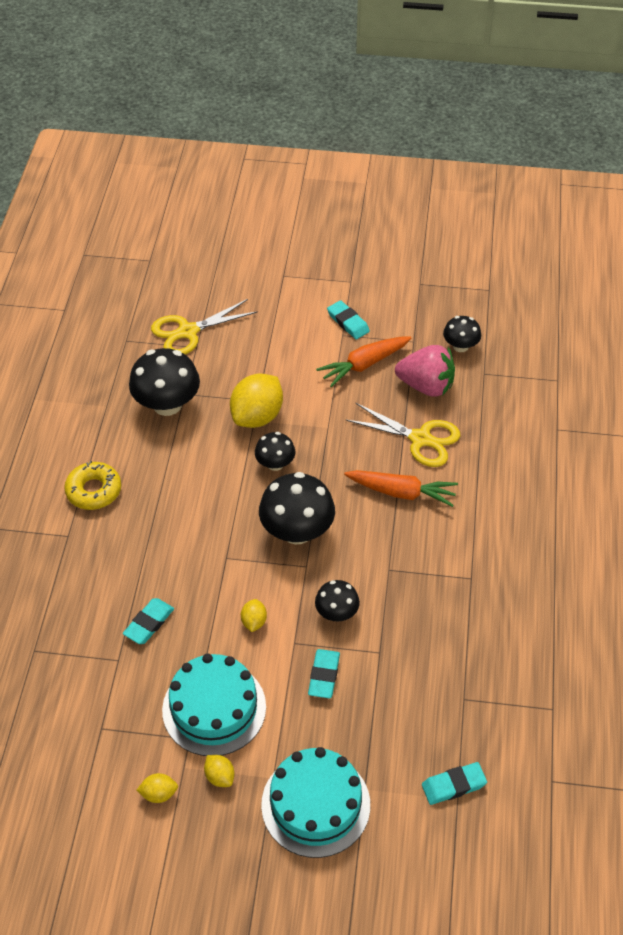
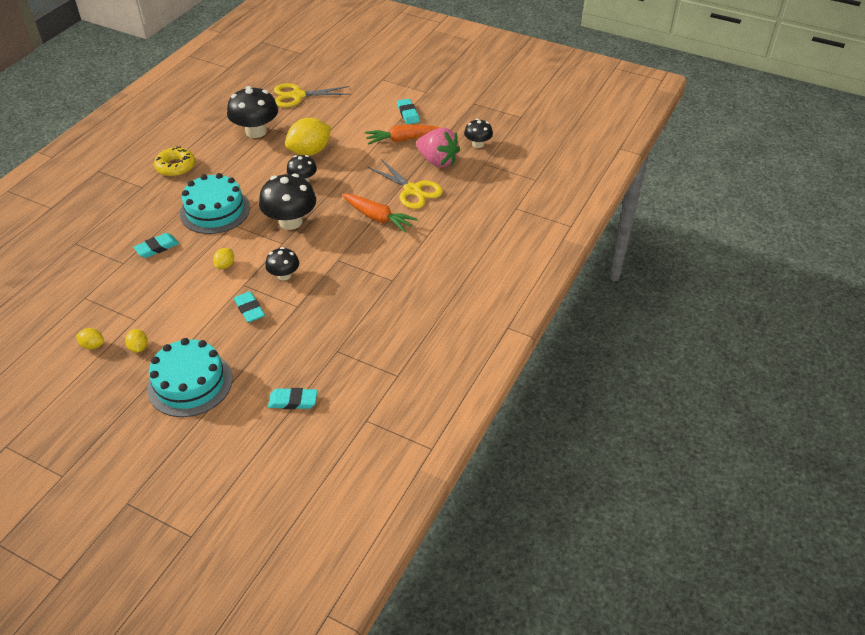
camera: 20 degrees right, 5 degrees down
(214, 708) = (163, 307): turquoise cake -> turquoise cake (215, 211)
(324, 675) = (249, 309): turquoise eraser -> turquoise eraser turned 60 degrees counterclockwise

